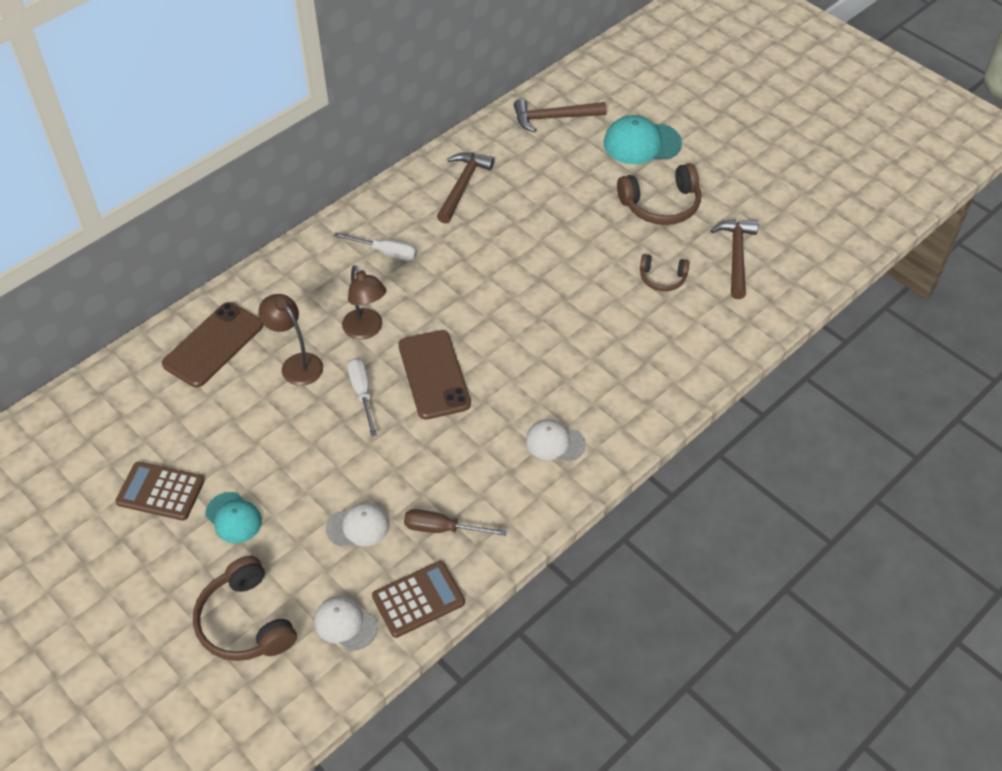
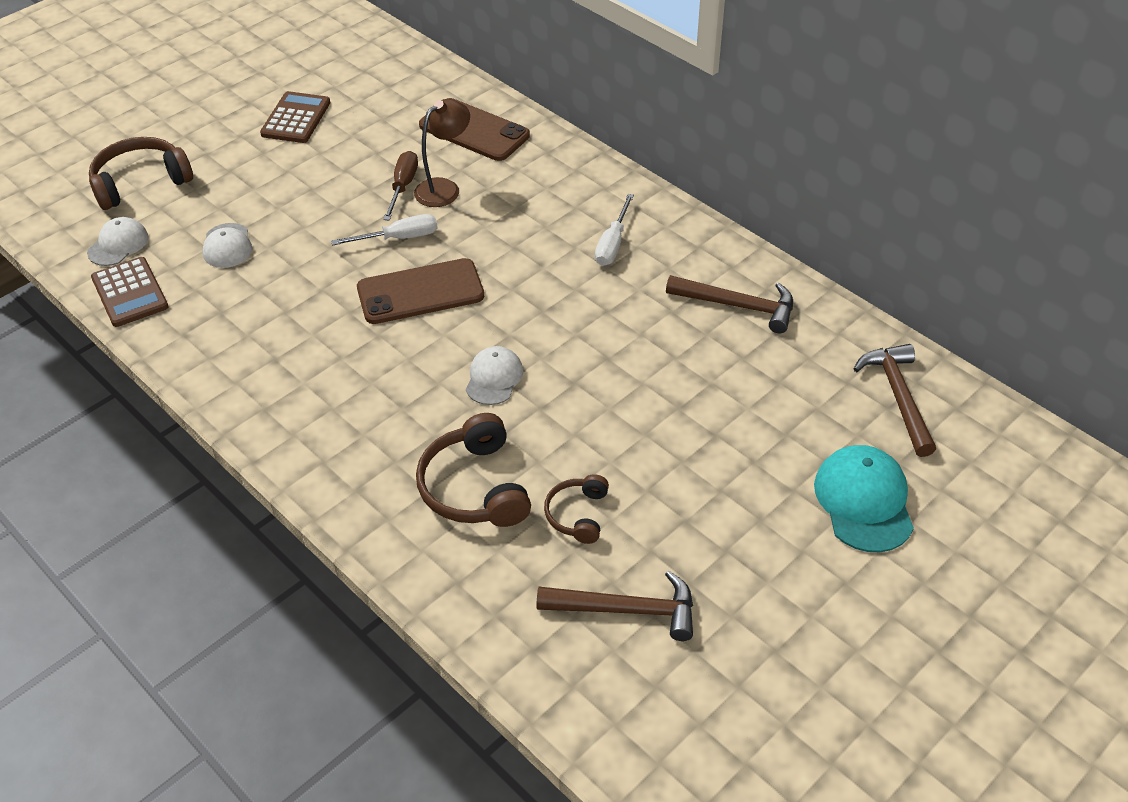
camera: 90 degrees right, 5 degrees down
(233, 518) = (256, 164): turquoise cap -> none
(366, 330) = (490, 236): brown lamp -> none
(442, 529) = (210, 307): brown screwdriver -> brown screwdriver (403, 186)
(555, 442) = (308, 397): white cap -> white cap (494, 378)
(661, 205) = (728, 520): brown headphones -> brown headphones (474, 487)

